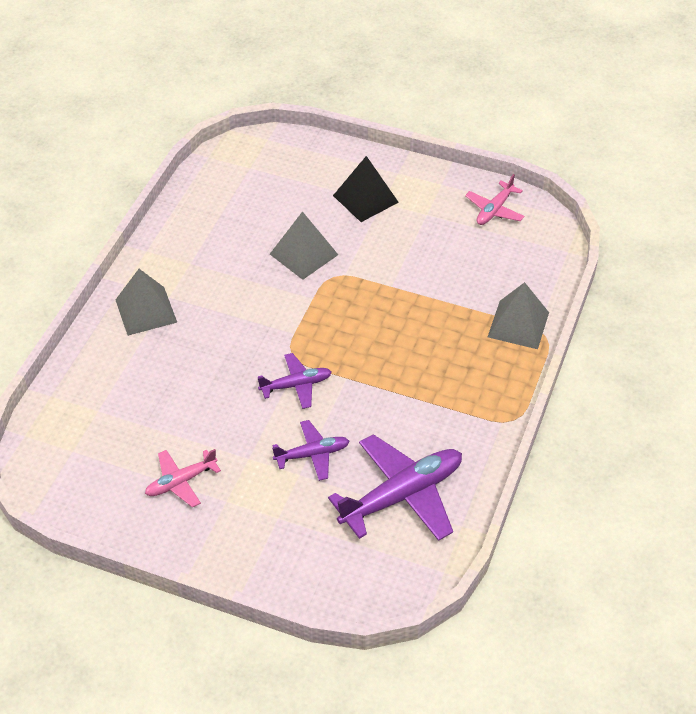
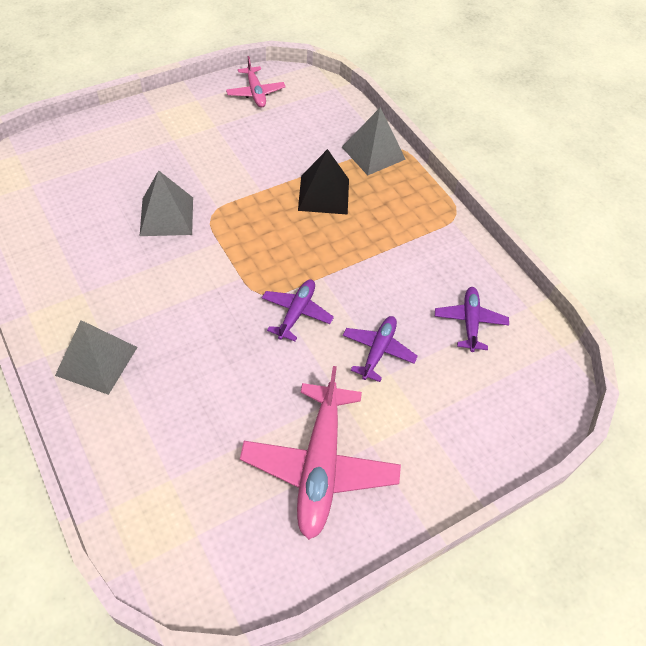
camera: 55 degrees left, 5 degrees up
(180, 482) = (319, 466): pink plane -> pink plane, size x1.84
(365, 198) = (157, 145): black pyramid -> black pyramid (323, 194)
(402, 495) = (470, 322): purple plane -> purple plane, size x0.54

